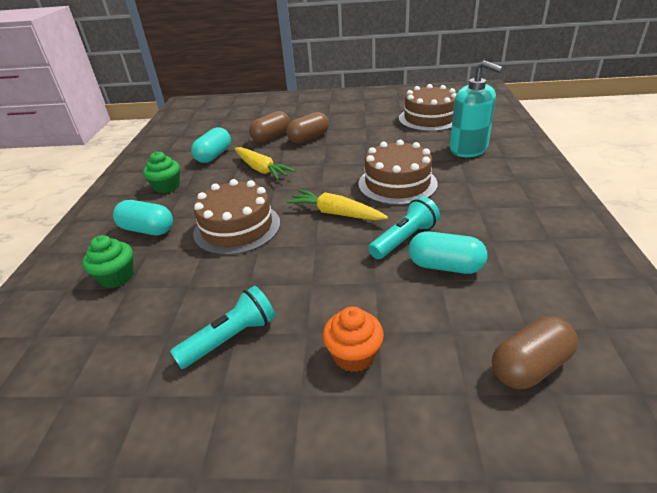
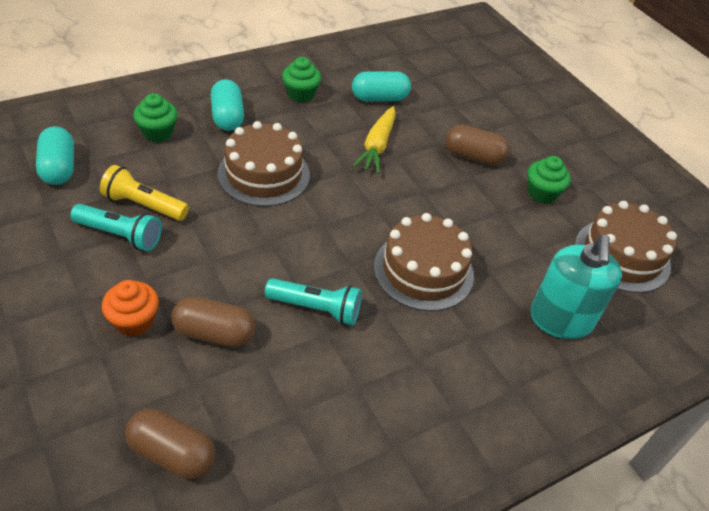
camera: 50 degrees right, 10 degrees up
(205, 310) = (144, 205): none -> yellow flashlight
(271, 137) = (452, 124): brown capsule -> brown capsule (214, 333)
(336, 213) = (330, 237): yellow carrot -> none
(361, 126) = (542, 193): none -> green cupcake
(445, 266) = (288, 355): turquoise capsule -> turquoise capsule (59, 168)

